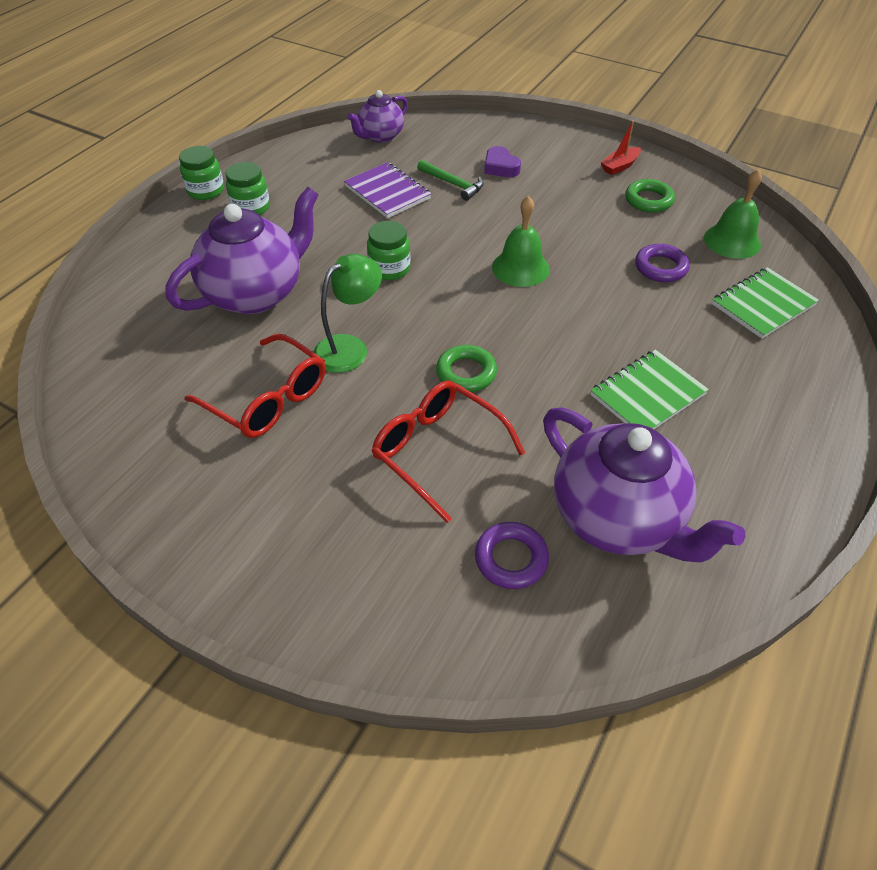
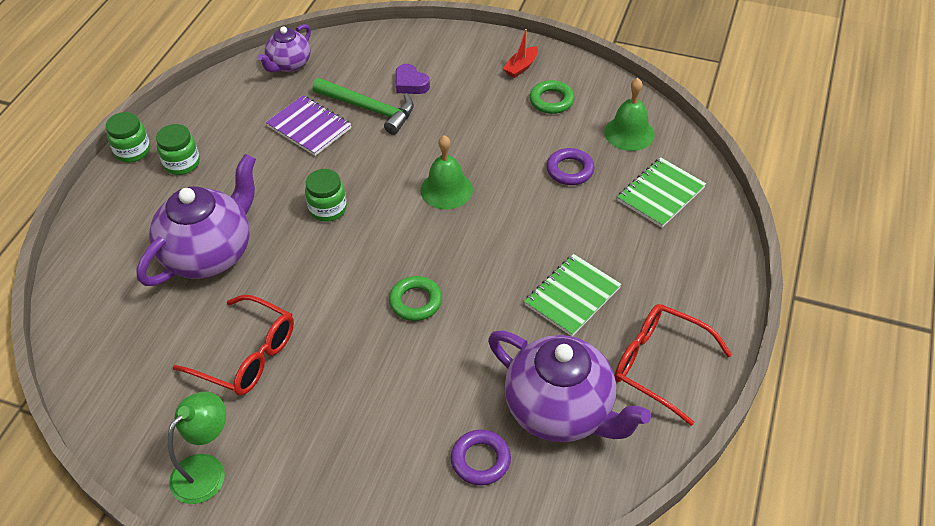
camera: 10 degrees left, 0 degrees up
(350, 348) = (308, 294): green lamp -> green lamp (206, 469)
(438, 451) = (405, 378): red glasses -> red glasses (660, 365)
(453, 184) = (369, 109): green hammer -> green hammer, size x1.54

